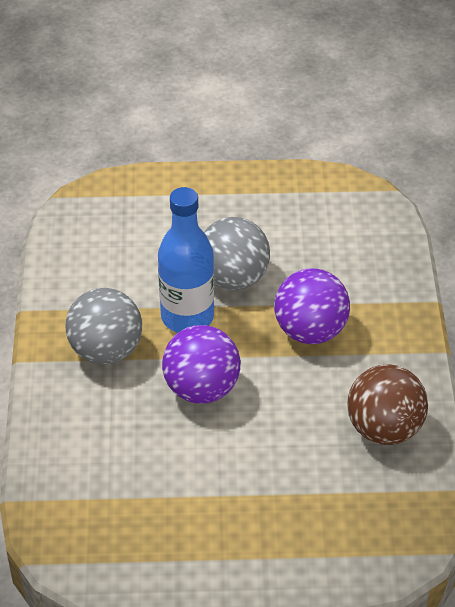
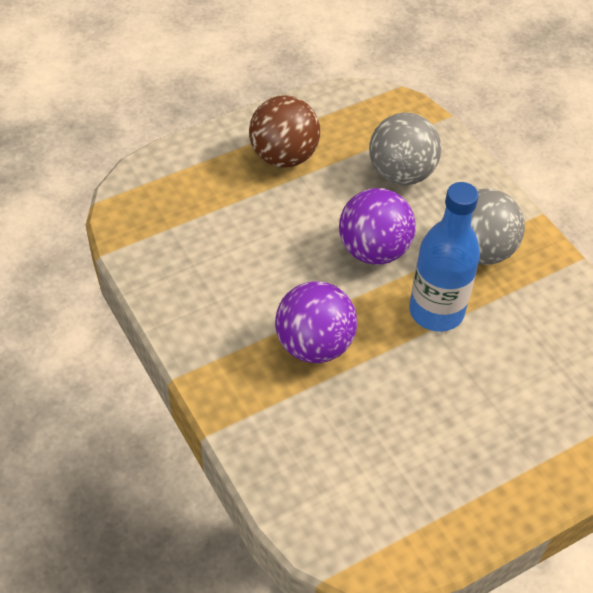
camera: 150 degrees right, 5 degrees up
(233, 278) = (424, 371): grey ball -> grey ball (401, 173)
(384, 428) = (196, 278): brown ball -> brown ball (284, 156)

